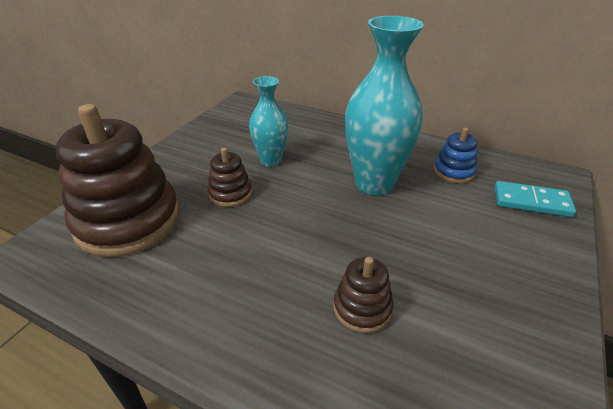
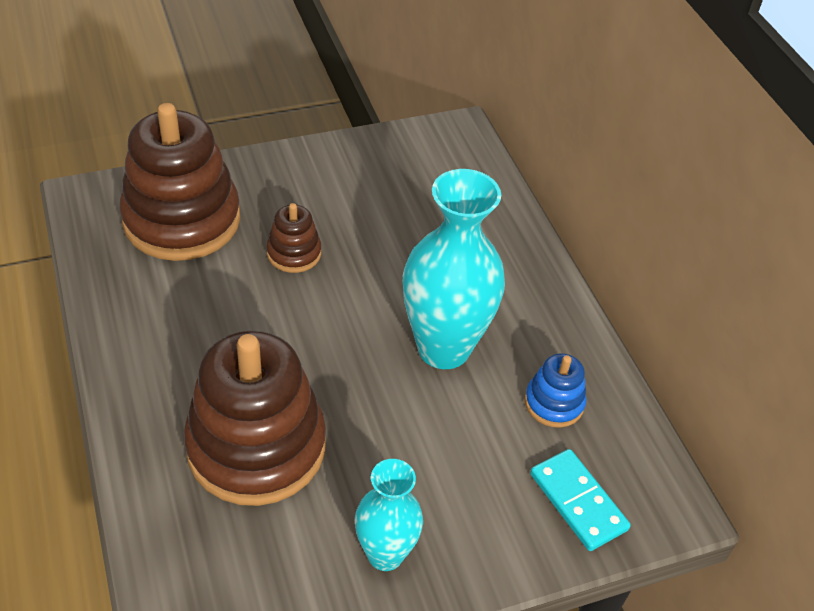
camera: 40 degrees right, 10 degrees up
(271, 160) = (380, 241): turquoise vase -> turquoise vase (385, 554)
(362, 308) = (256, 446): brown stacking toy -> brown stacking toy, size x2.17

